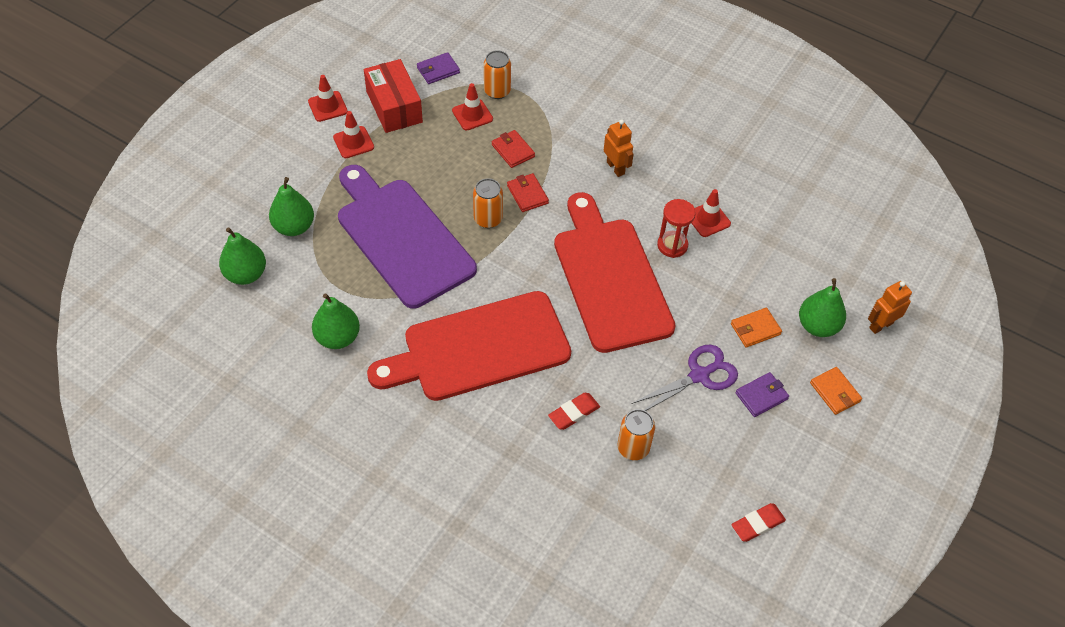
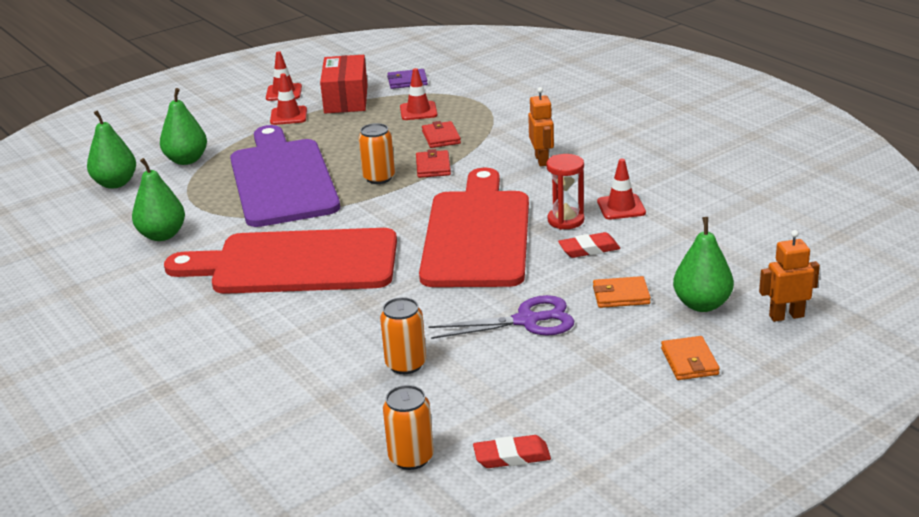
camera: 25 degrees right, 25 degrees down
(497, 91) = (455, 99): orange can -> orange can (411, 458)
(574, 413) = (359, 326): red eraser -> red eraser (589, 249)
(761, 396) = (592, 349): purple wallet -> none

